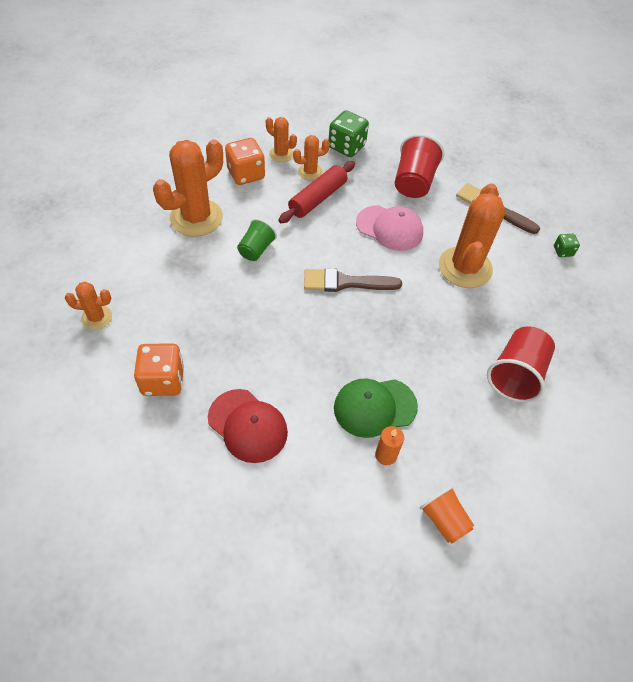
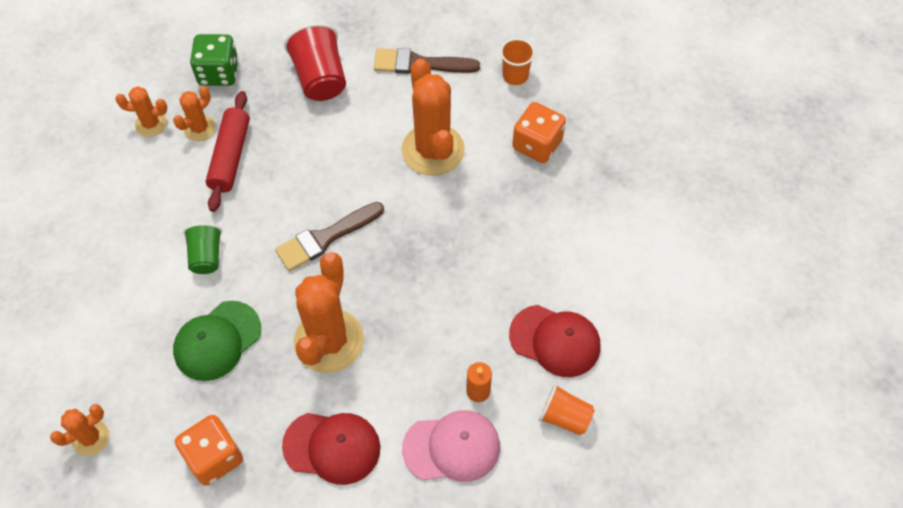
camera: 30 degrees left, 5 degrees up
(196, 218) = (112, 258): orange cactus -> orange cactus (329, 341)
(246, 174) = (128, 172): orange dice -> orange dice (537, 144)
(374, 407) = (438, 351): green cap -> green cap (217, 341)
(389, 228) = (330, 148): pink cap -> pink cap (452, 447)
(474, 456) = (555, 340): none -> red cap
(516, 375) = (546, 237): red cup -> none
(563, 251) = (515, 76): green dice -> orange cup

